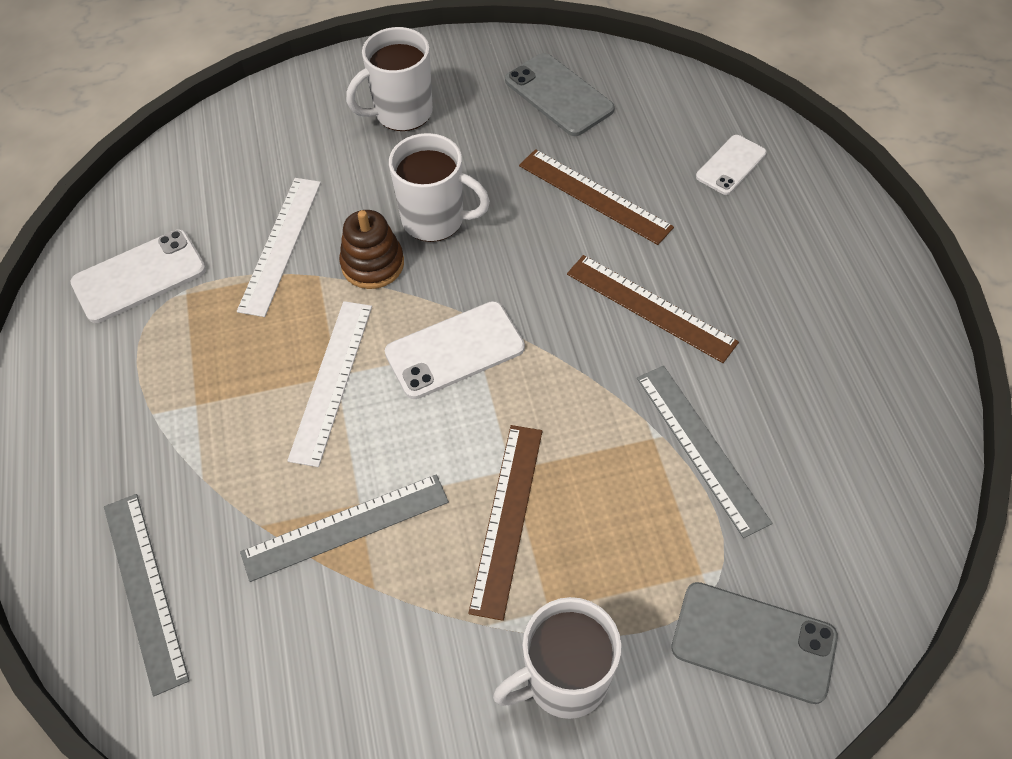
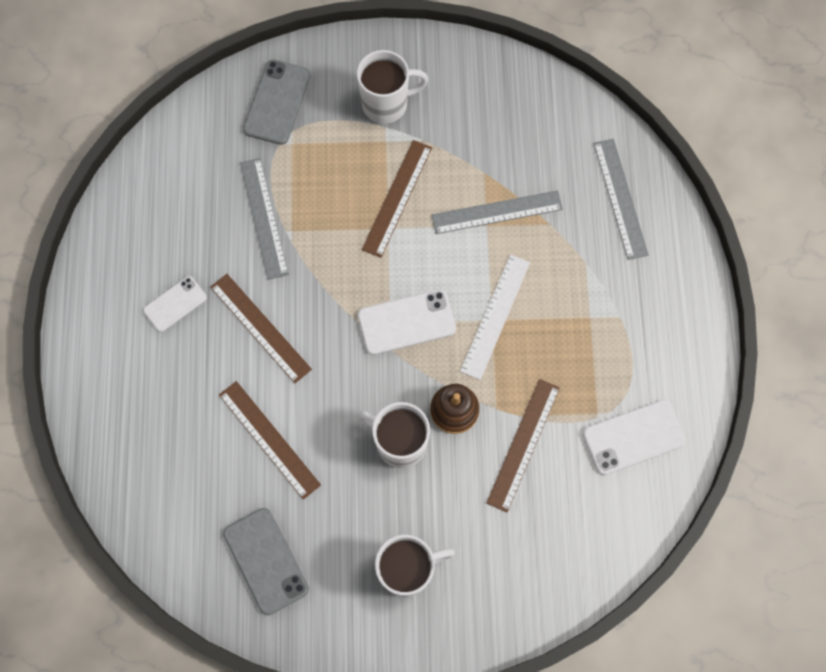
camera: 170 degrees left, 15 degrees up
(280, 244) = (523, 444): white ruler -> brown ruler
(731, 165) = (150, 447): white phone -> white phone (175, 304)
(753, 642) = (277, 102): grey phone -> grey phone turned 75 degrees clockwise

